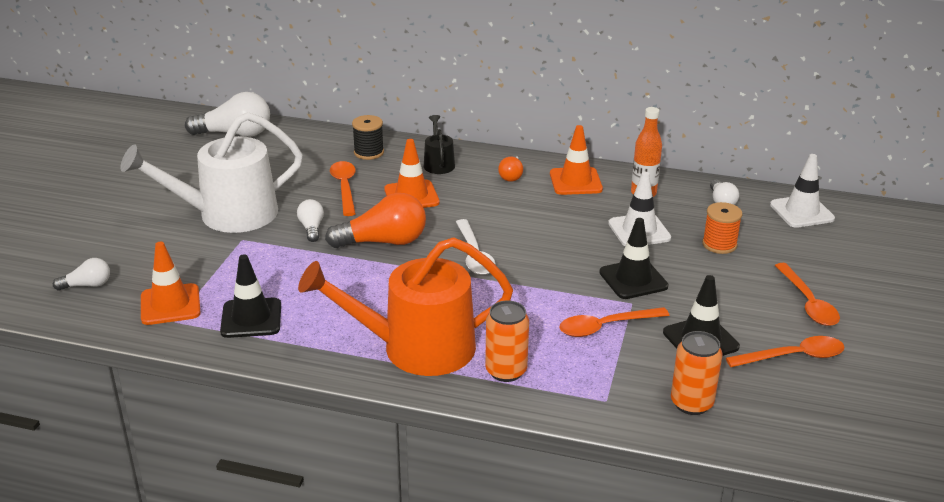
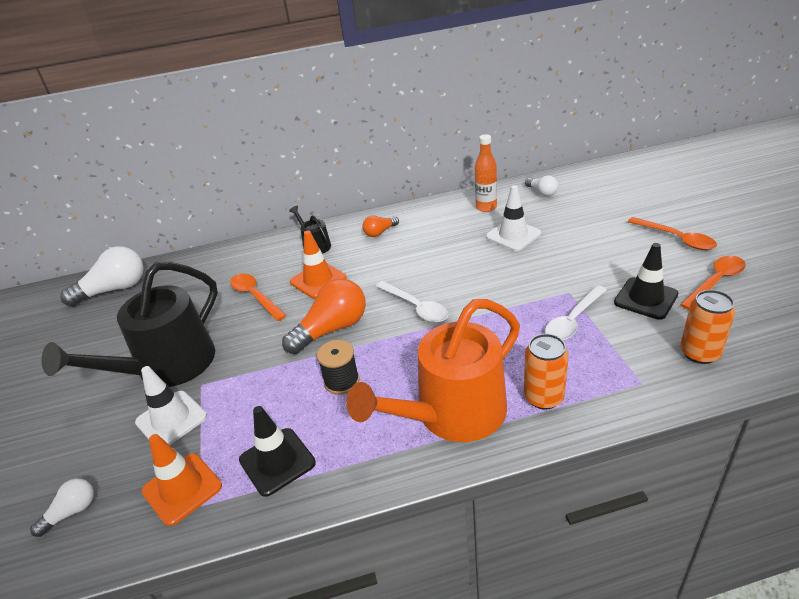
camera: 25 degrees left, 5 degrees up
(228, 214) = (168, 366): white watering can -> black watering can
(311, 228) = (258, 345): white light bulb -> none
(369, 152) = (249, 259): black spool -> black spool (341, 381)
(511, 176) = (380, 232): orange light bulb -> orange light bulb turned 75 degrees clockwise
(575, 181) = (431, 218): orange traffic cone -> none
(605, 327) = (573, 320): orange spoon -> white spoon
(633, 279) = (550, 273): black traffic cone -> none
(719, 244) = (575, 222): orange spool -> none
(801, 212) = (598, 179): white traffic cone -> white traffic cone (171, 419)

